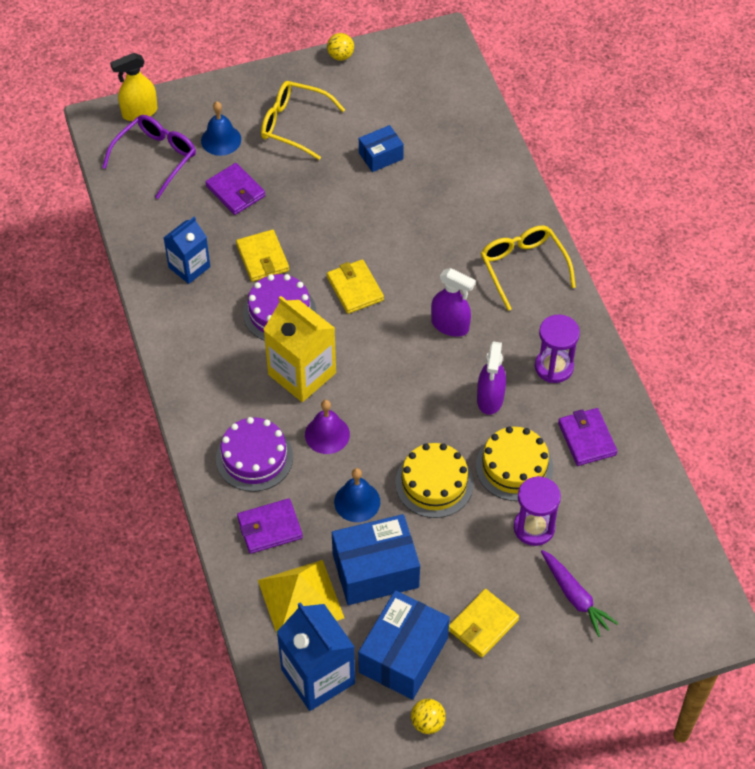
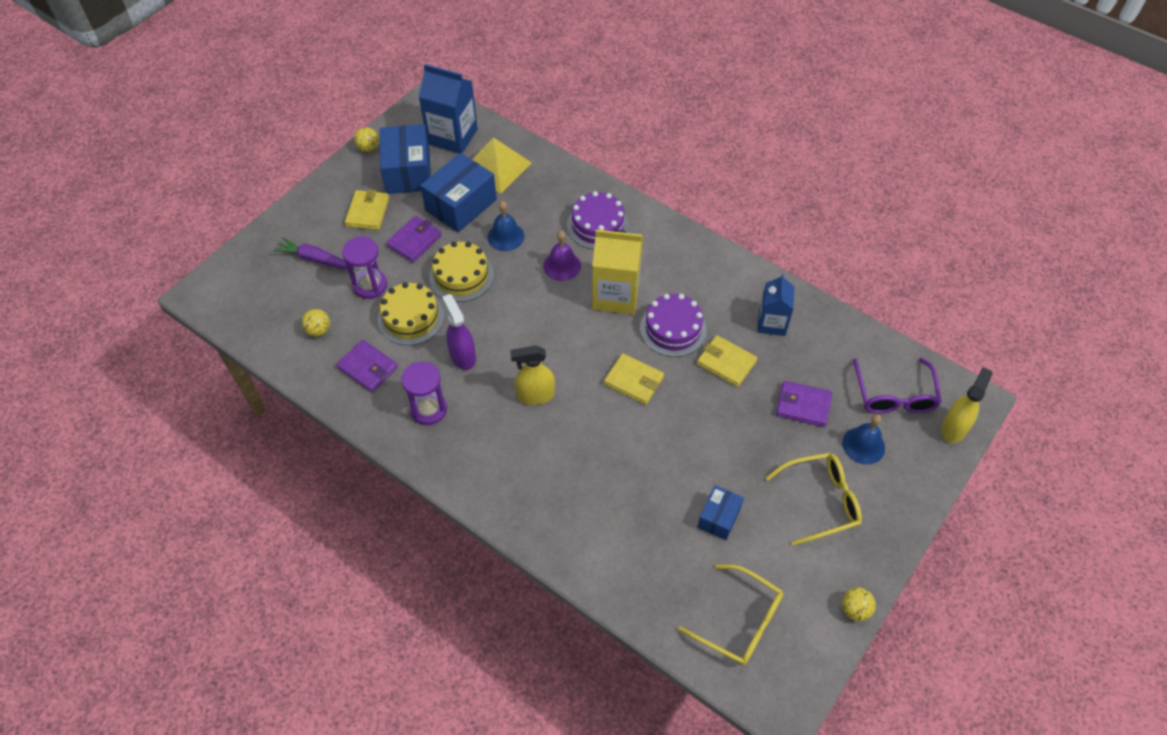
camera: 145 degrees right, 0 degrees up
(270, 528) = (549, 192): purple wallet -> purple wallet (414, 241)
(450, 325) = (535, 395): purple spray bottle -> yellow spray bottle
(523, 267) = (512, 483): yellow glasses -> yellow glasses (740, 622)
(614, 507) = (318, 330): none -> yellow ball

